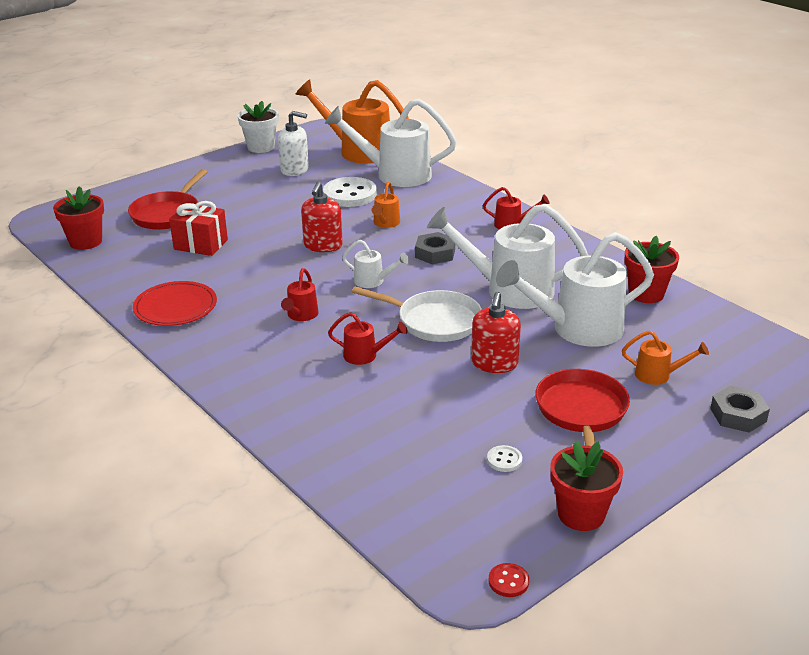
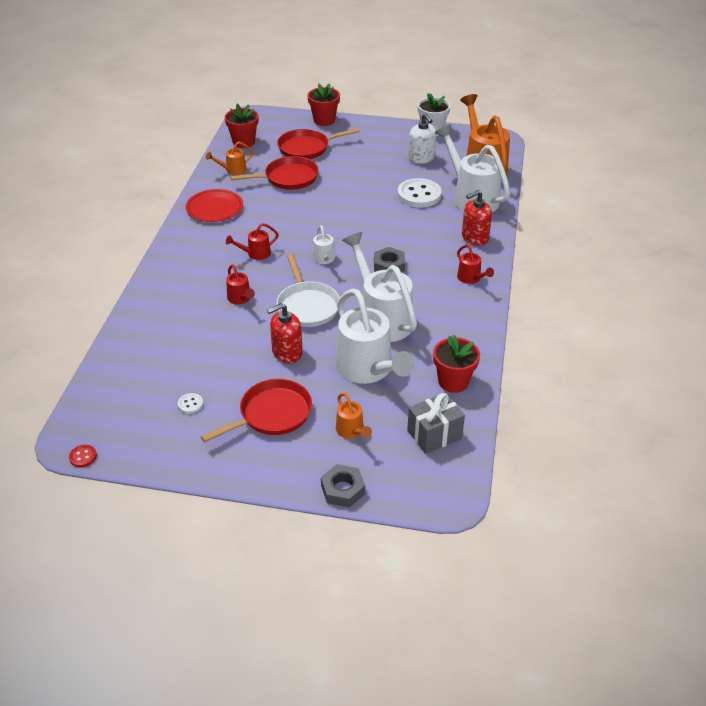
camera: 50 degrees right, 10 degrees up
(201, 244) = (288, 178): red gift -> red pan
(323, 245) = (342, 219): red soap dispenser -> red soap dispenser (474, 238)
(385, 223) = (401, 227): orange watering can -> orange watering can (233, 170)
(577, 329) = (368, 370): white watering can -> white watering can turned 150 degrees counterclockwise
(581, 514) = (166, 459): red flower pot -> red flower pot (324, 120)
(708, 333) = (434, 434): none -> grey gift

